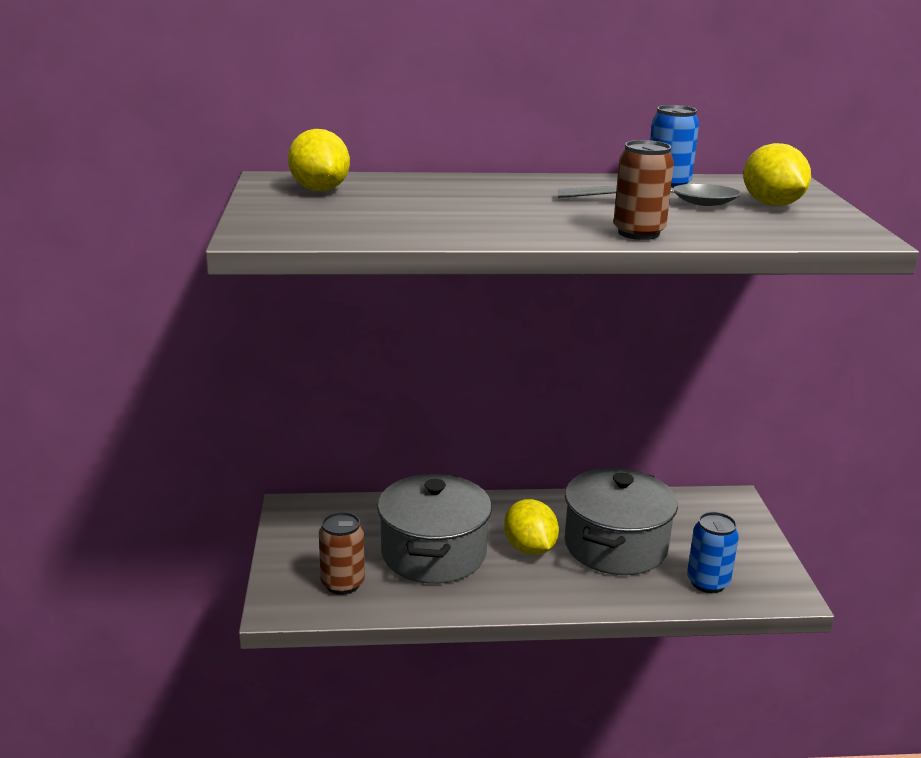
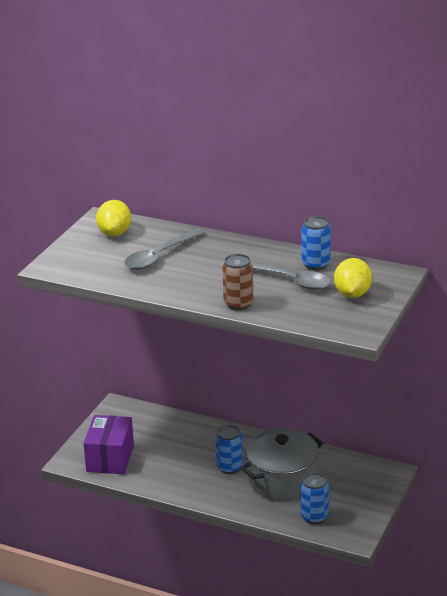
camera: 30 degrees right, 5 degrees up
(342, 583) = (110, 458): brown can -> purple box
(430, 203) = (160, 256): none -> grey spoon
(433, 553) = (173, 455): grey pot -> none
(529, 549) = (229, 467): yellow lemon -> blue can

